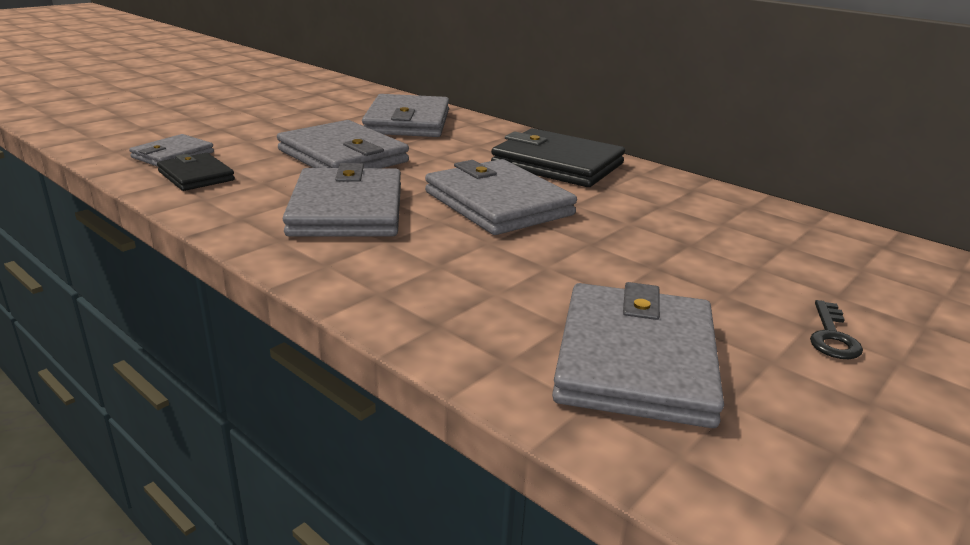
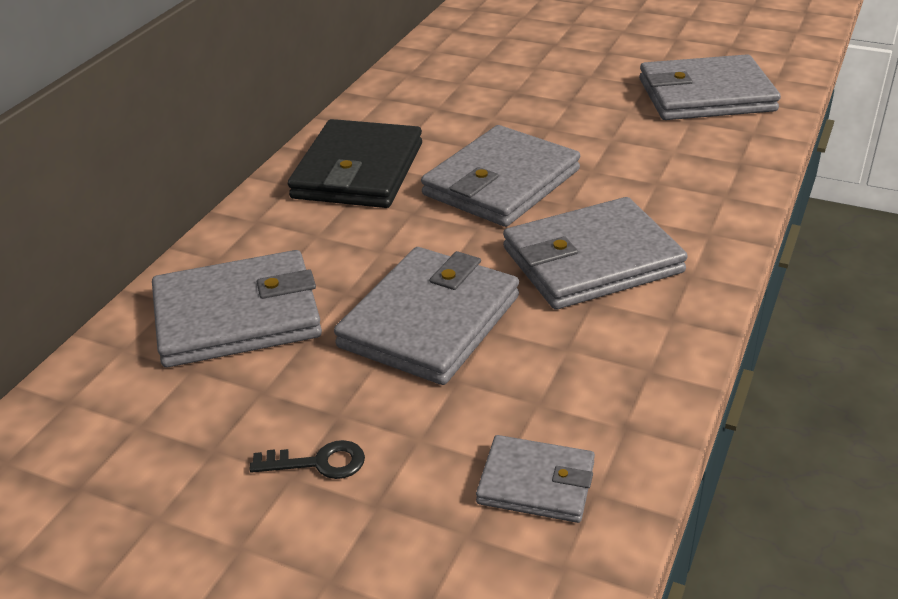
camera: 105 degrees left, 10 degrees up
(196, 176) = (592, 413): black wallet -> none
(832, 336) = (614, 46): black key -> black key (318, 462)

